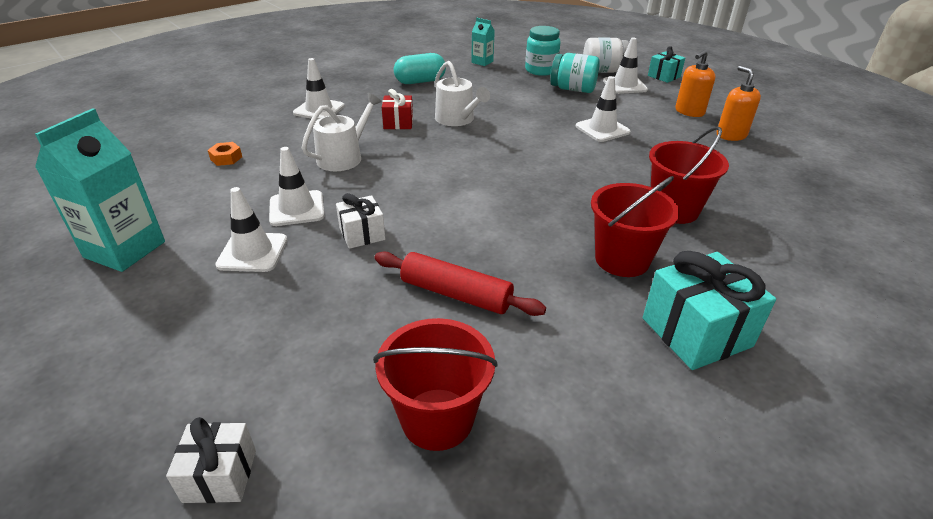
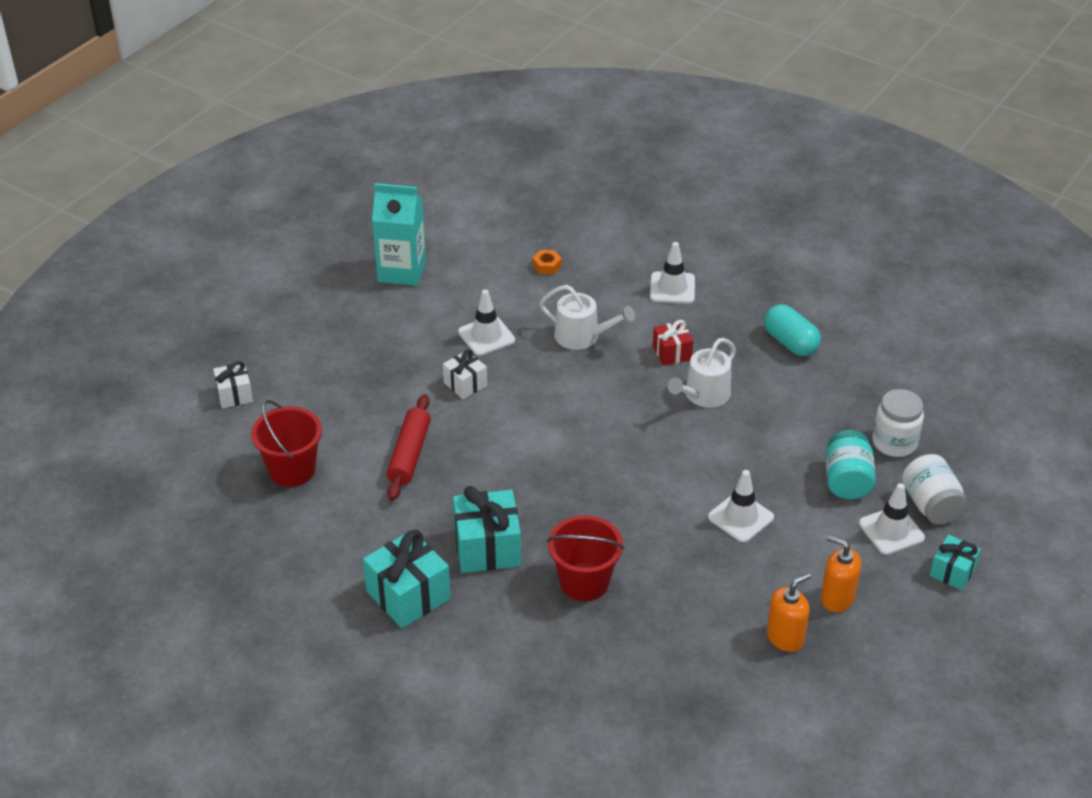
camera: 75 degrees right, 5 degrees up
(252, 252) = (421, 334): white traffic cone -> none
(482, 62) = (889, 382): turquoise carton -> none
(541, 70) = (894, 442): turquoise jar -> white jar
(622, 259) = (487, 547): red bucket -> turquoise gift

